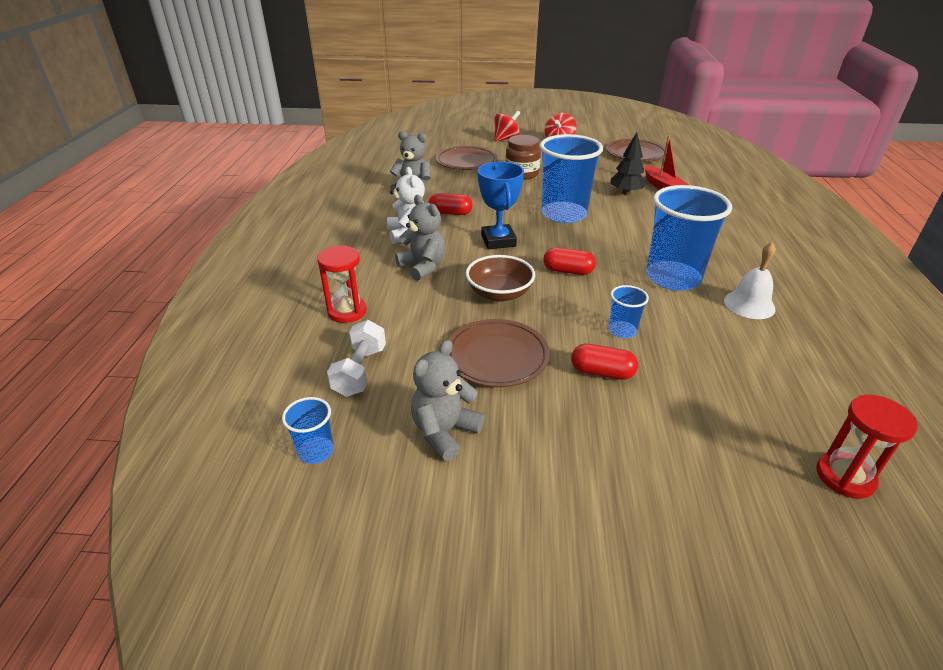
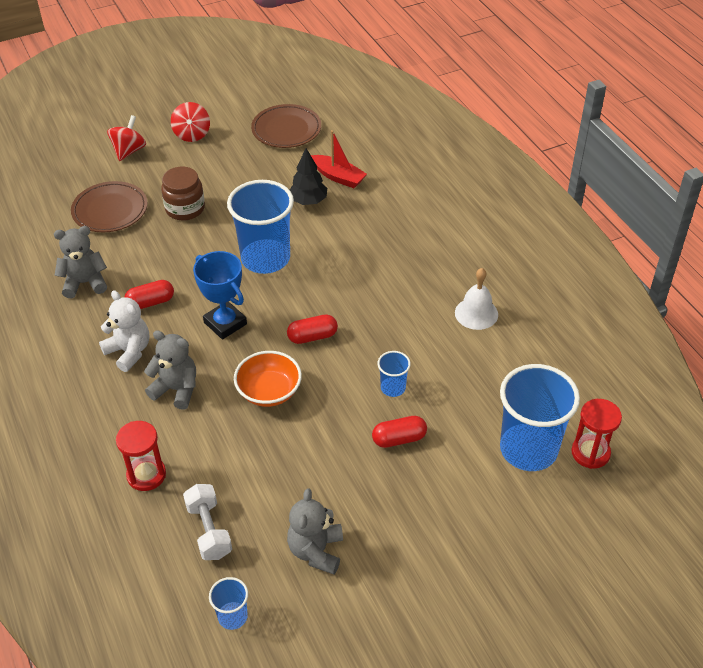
camera: 30 degrees left, 10 degrees up
(497, 356) = (310, 462): brown plate -> none
(499, 294) = (269, 391): brown bowl -> orange bowl
(673, 278) = (404, 307): blue cup -> blue cup (528, 449)

